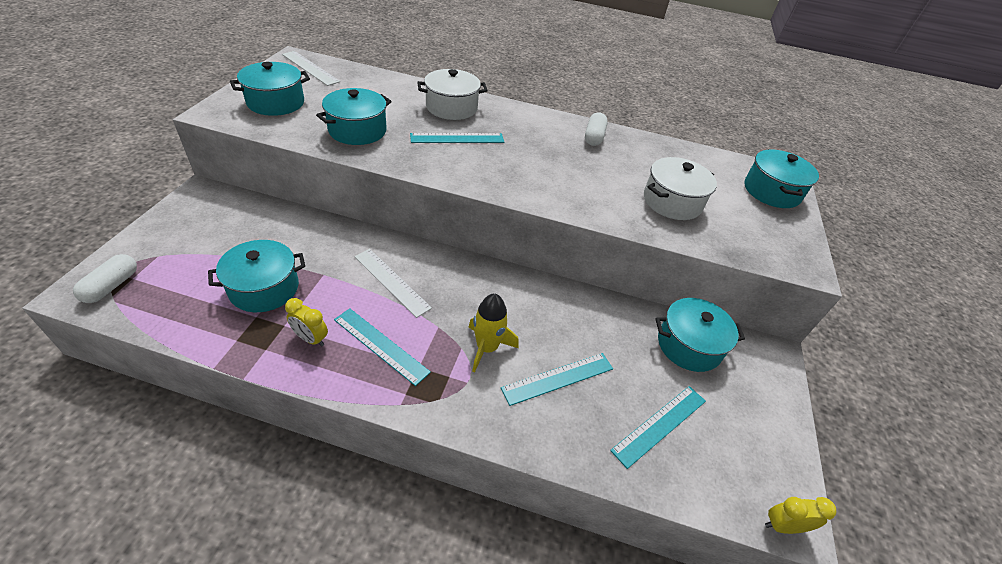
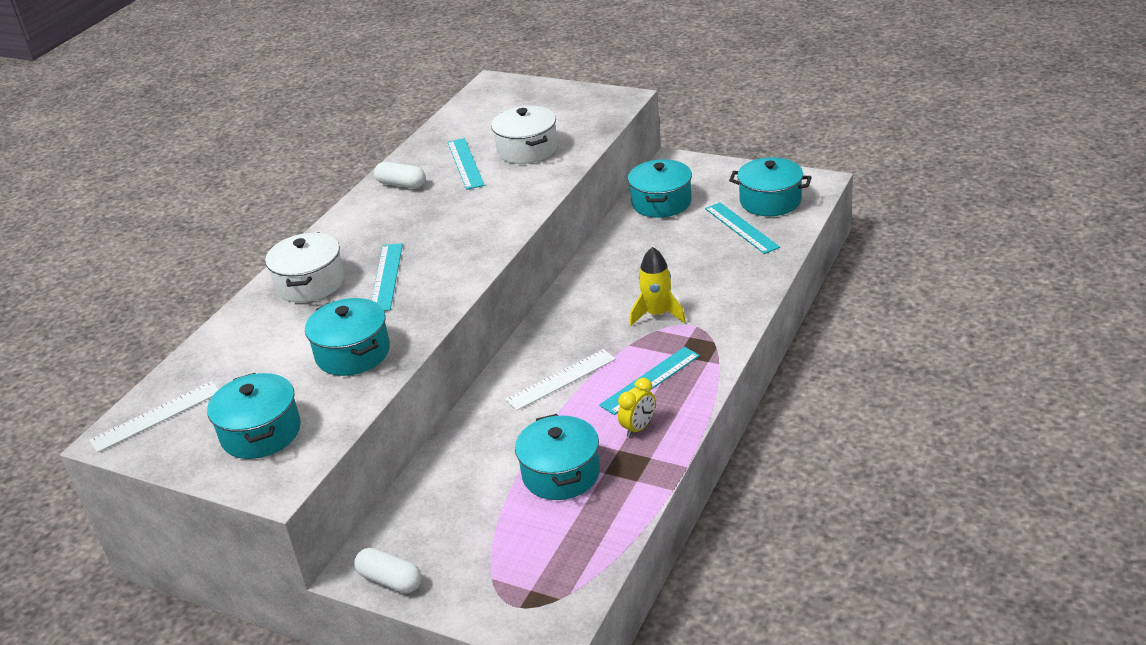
camera: 70 degrees left, 10 degrees down
(111, 286) = (543, 604): white capsule -> white capsule (390, 580)
(558, 378) = (694, 275): turquoise ruler -> turquoise ruler (465, 163)
(771, 191) = (517, 95): turquoise pot -> turquoise pot (770, 201)
(782, 525) = (821, 187): yellow clock -> none

